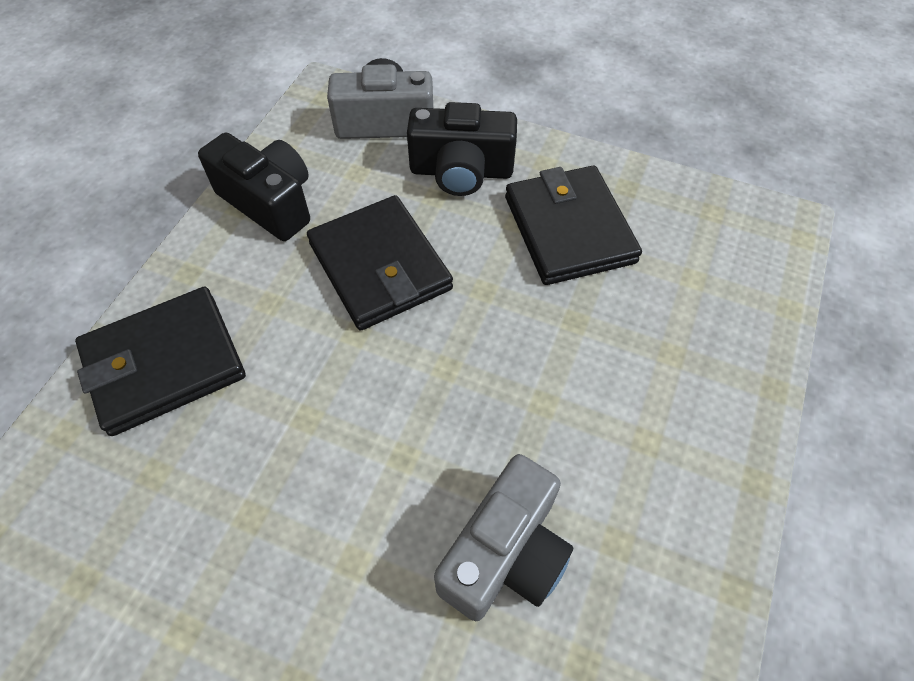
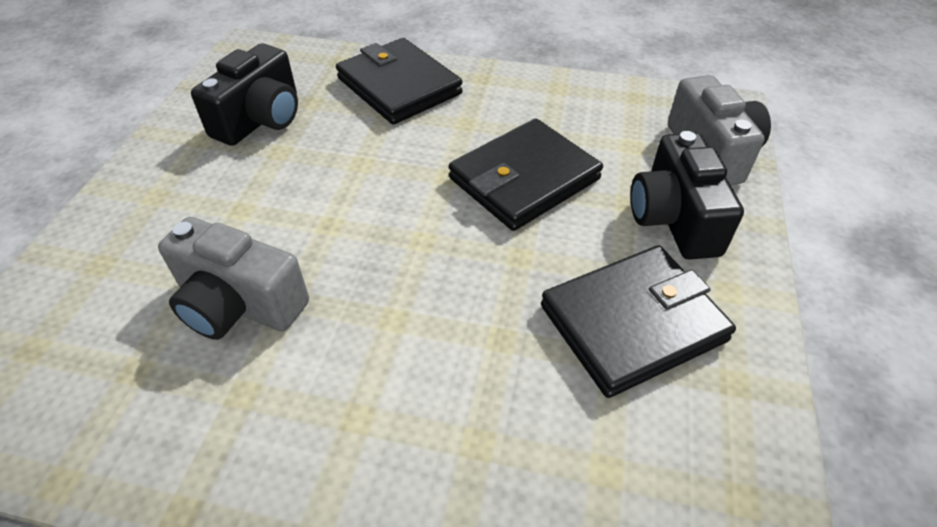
camera: 80 degrees right, 10 degrees down
(269, 202) = (570, 102): black camera -> black camera (261, 119)

